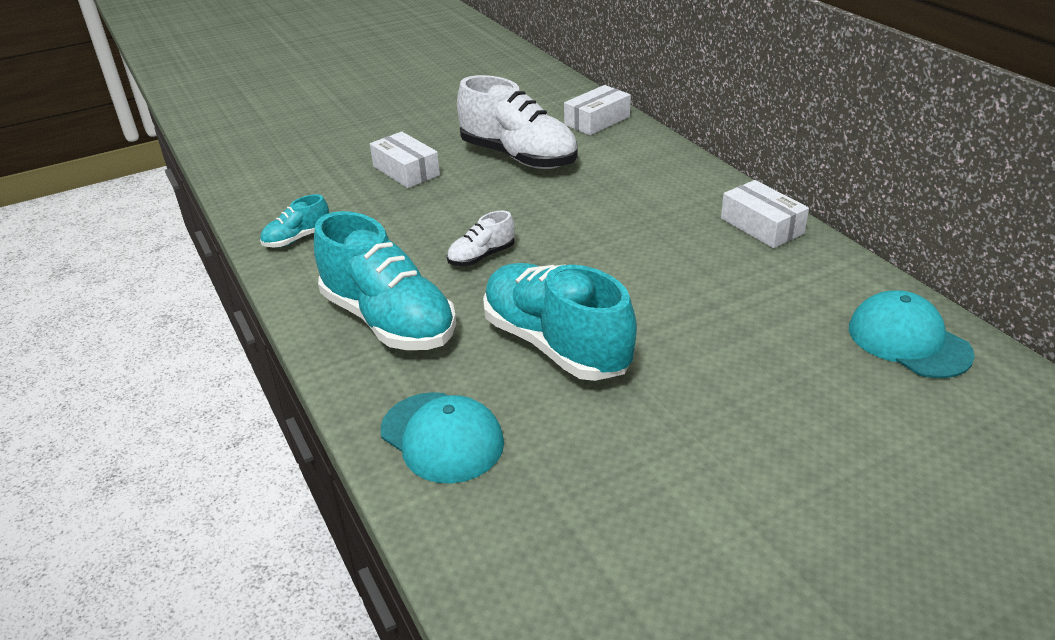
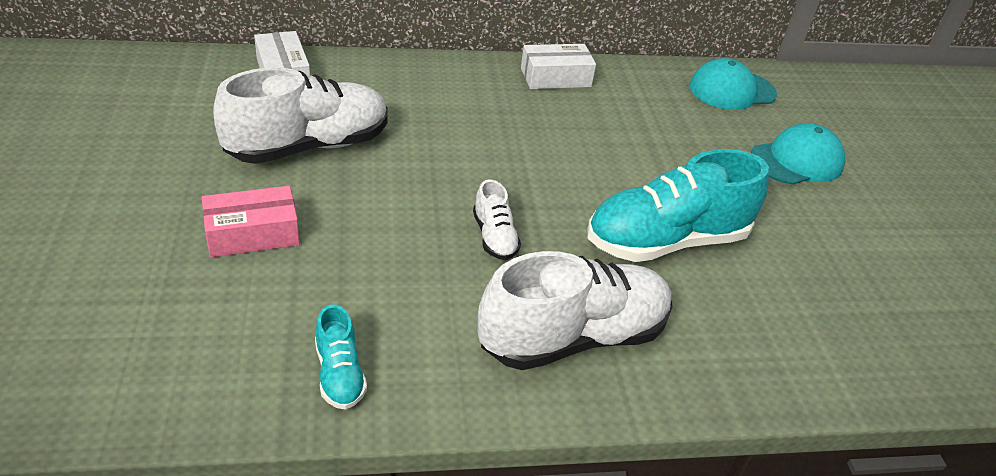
camera: 75 degrees left, 5 degrees up
(388, 321) = (573, 337): turquoise shoe -> white shoe
(406, 171) = (252, 234): white box -> pink box
(442, 437) = (770, 351): turquoise cap -> turquoise cap (797, 161)

